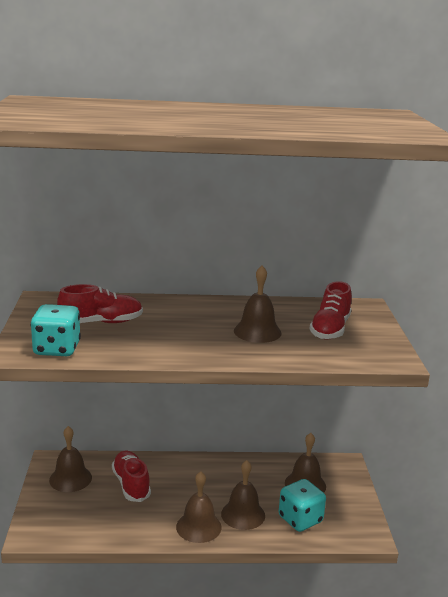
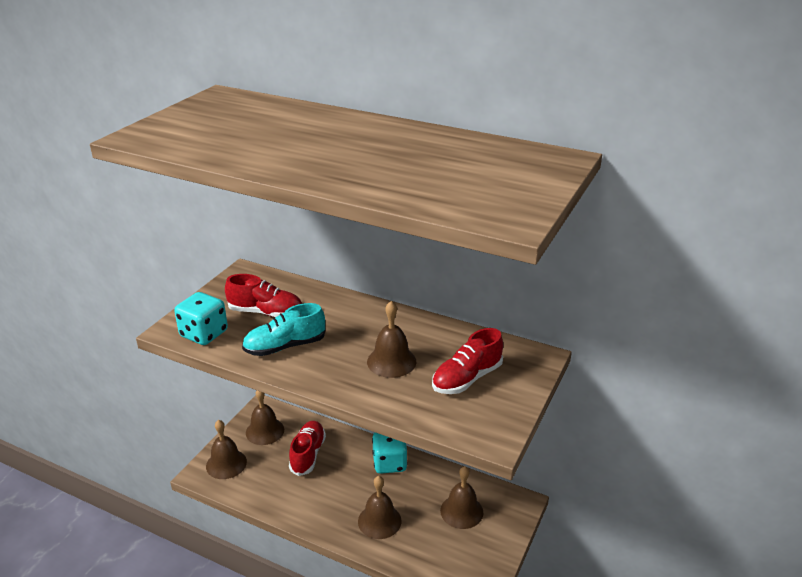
camera: 30 degrees right, 10 degrees up
(150, 341) = (285, 346): none -> turquoise shoe
(198, 527) = (332, 518): brown bell -> brown bell (226, 464)
(300, 519) = (427, 547): turquoise dice -> turquoise dice (389, 463)

